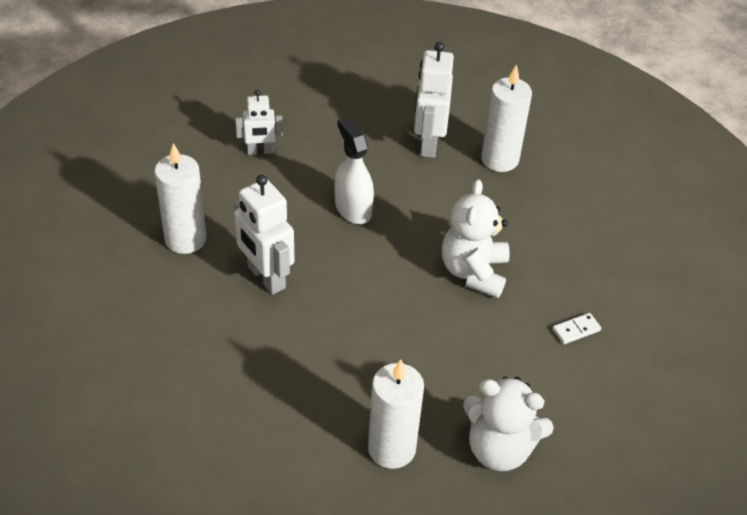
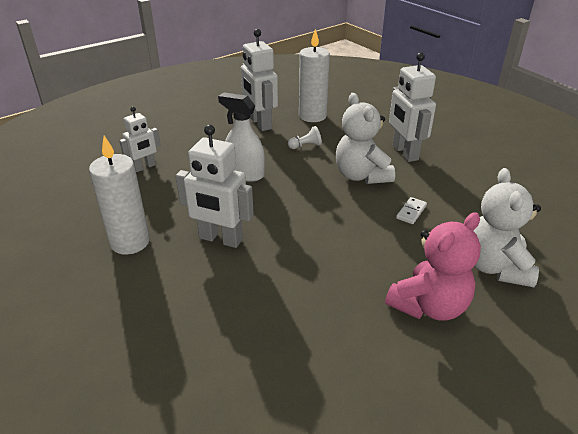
camera: 30 degrees left, 10 degrees down
(391, 448) = (429, 306): white candle -> pink teddy bear
(450, 201) = (305, 146): none -> white pawn
(499, 449) = (495, 267): white teddy bear -> white teddy bear turned 105 degrees clockwise
(556, 265) = (404, 153): none -> white robot
(576, 330) = (455, 179): white domino -> white domino (411, 212)

